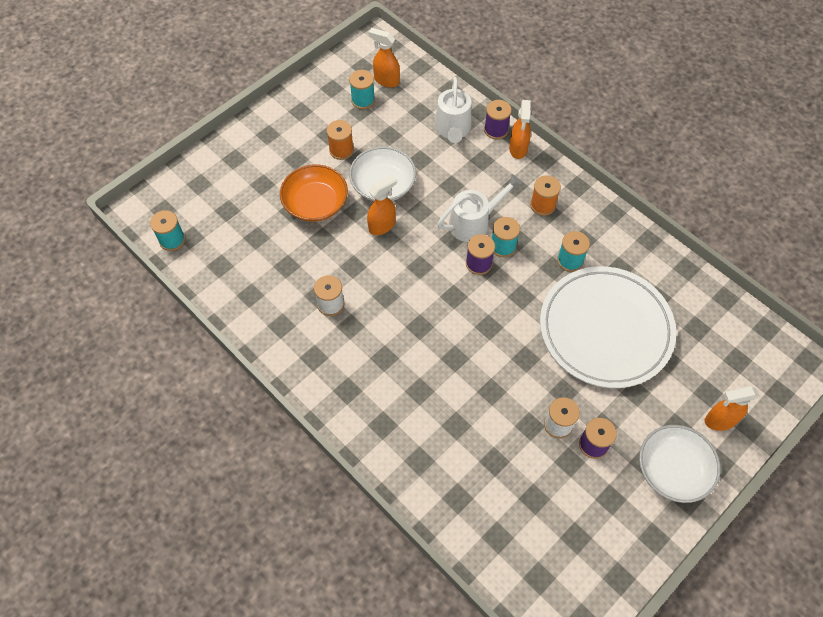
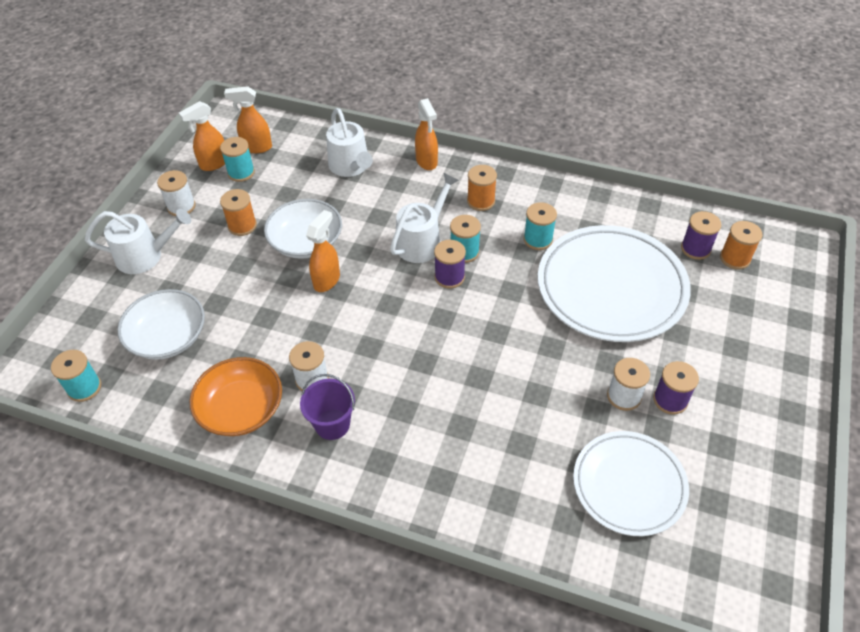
camera: 25 degrees left, 10 degrees down
(258, 148) = (145, 256): none -> white watering can
(303, 114) = (181, 206): none -> white spool
(315, 203) = (240, 286): orange bowl -> orange bowl (241, 409)
(328, 346) = (332, 424): none -> purple bucket
(496, 130) = (395, 153): purple spool -> purple spool (695, 249)
(518, 494) = (629, 485): none -> white plate
(673, 469) = (759, 389): white bowl -> white bowl (168, 337)
(719, 420) = (769, 325): orange spray bottle -> orange spray bottle (214, 164)
(730, 349) = (735, 258): none -> orange spool

